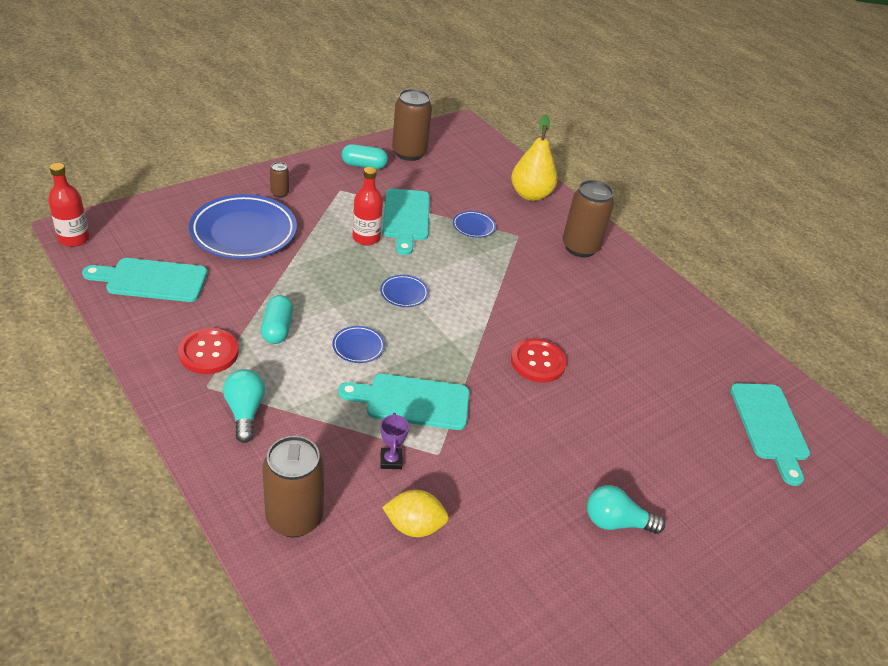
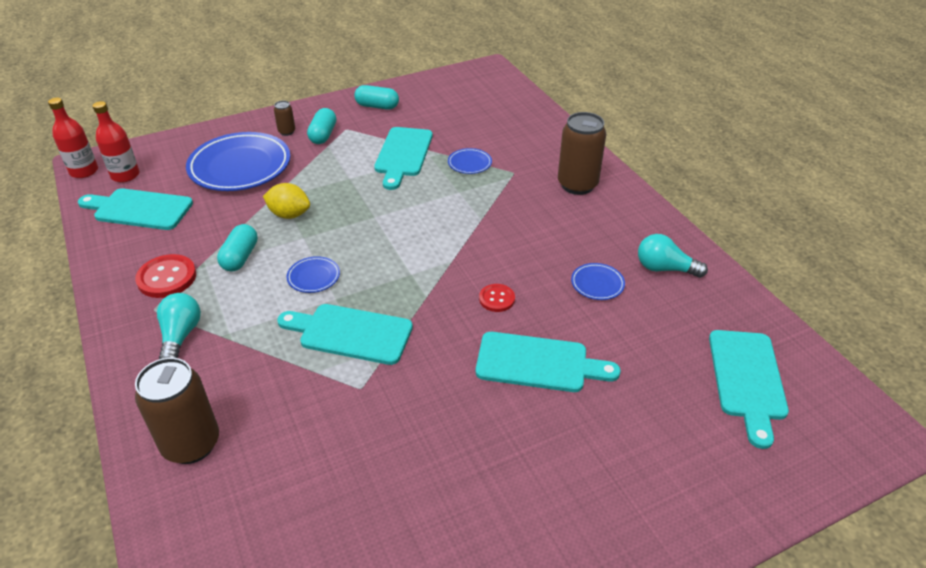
camera: 15 degrees right, 0 degrees up
(318, 197) = (323, 135): none -> turquoise capsule
(366, 238) = (356, 173): red bottle -> red bottle (125, 175)
(391, 460) = (309, 392): purple trophy -> none
(404, 293) = (377, 226): blue plate -> blue plate (597, 284)
(409, 153) = (426, 94): brown can -> none
(414, 526) = (310, 462): yellow lemon -> yellow lemon (289, 214)
(530, 195) = (539, 133): yellow pear -> none
(538, 362) = (497, 299): red button -> red button, size x0.61
(592, 421) = (538, 363): none -> turquoise cutting board
(616, 522) = (534, 474): turquoise light bulb -> turquoise light bulb (664, 268)

